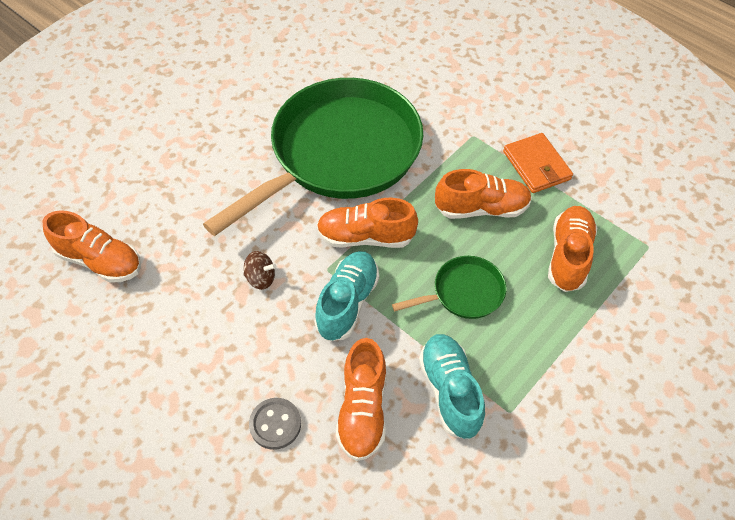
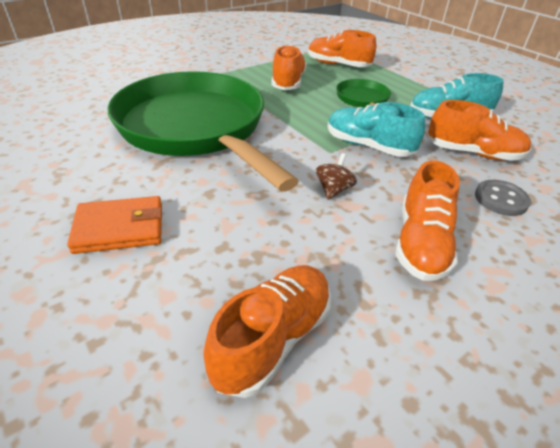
camera: 80 degrees left, 15 degrees down
(365, 237) = (299, 129): orange shoe -> orange shoe (420, 243)
(536, 165) = (258, 61): orange wallet -> orange wallet (120, 228)

